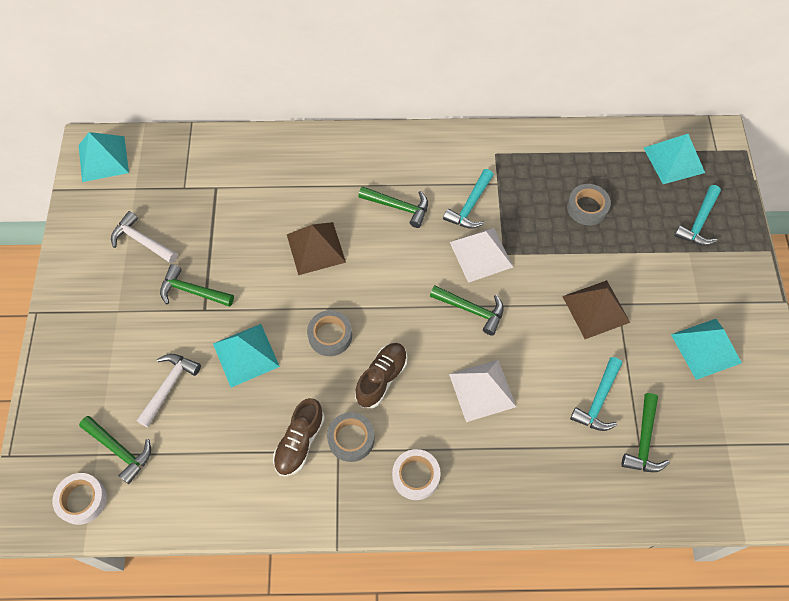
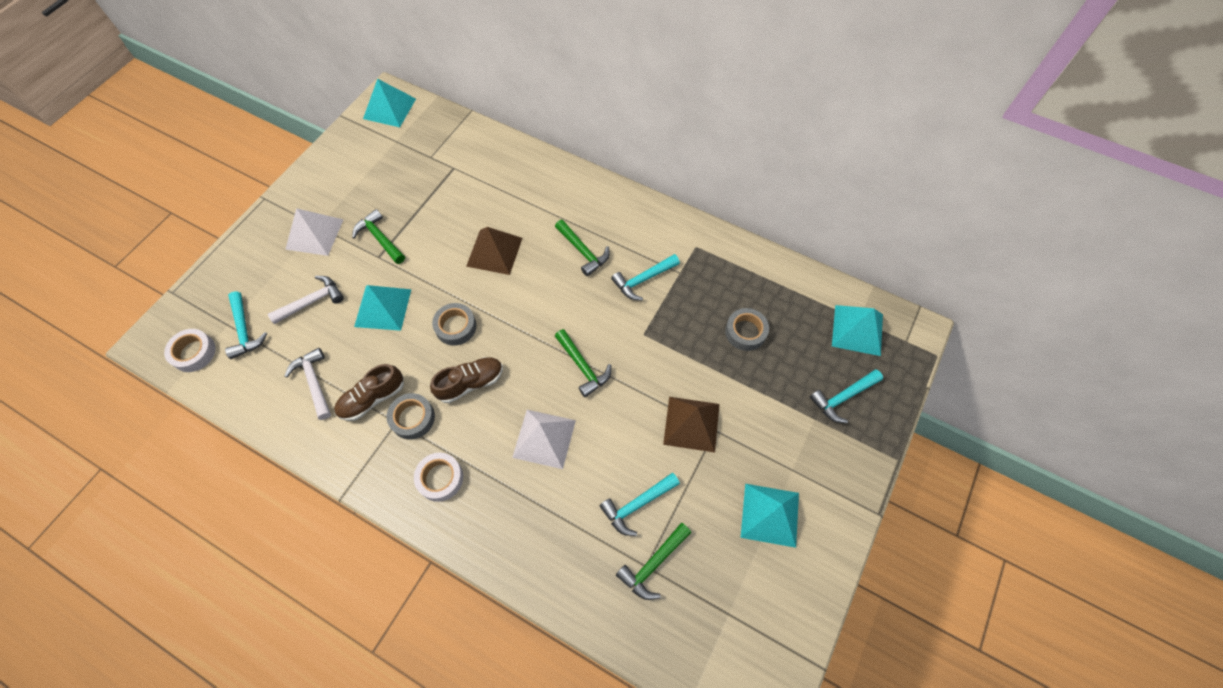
camera: 30 degrees right, 0 degrees up
(120, 450) = (244, 330): green hammer -> turquoise hammer
(142, 241) = (372, 182): white hammer -> white hammer (314, 382)
(481, 254) = (624, 324): white pyramid -> white pyramid (314, 234)

